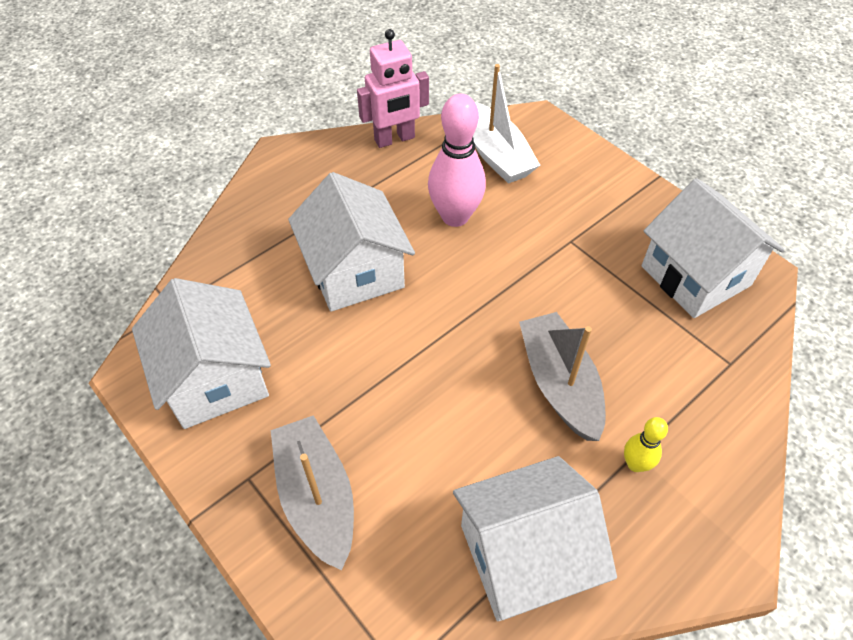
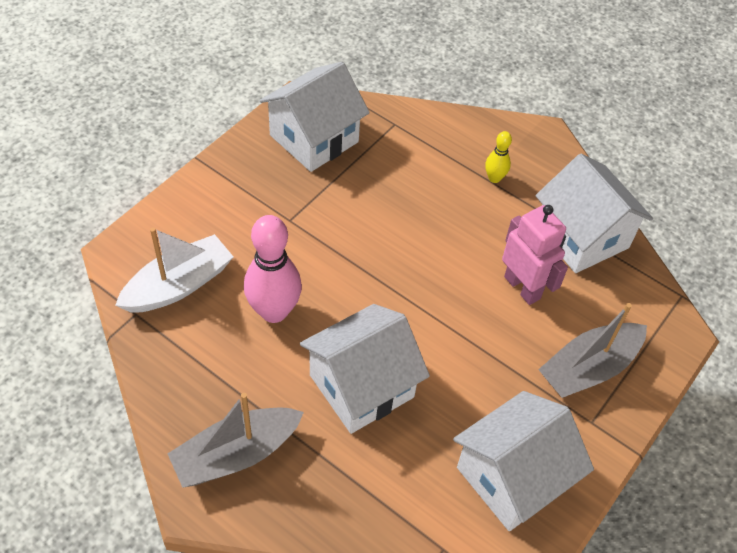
camera: 105 degrees left, 0 degrees up
(394, 139) = (161, 383): pink robot -> pink robot (522, 287)
(559, 384) = (442, 222): grey boat -> grey boat (236, 454)

